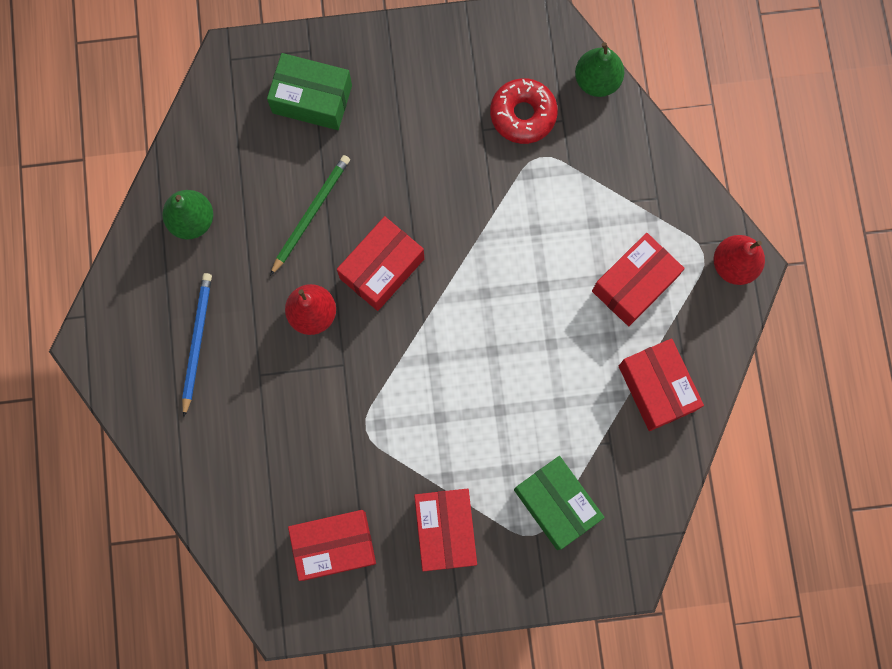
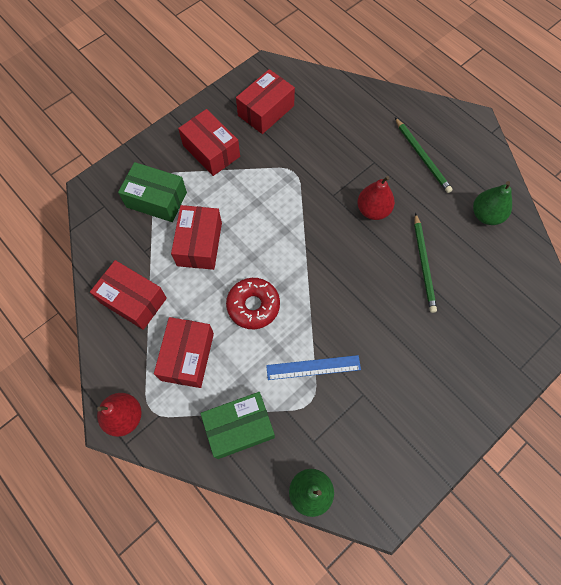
camera: 145 degrees right, 10 degrees down
(197, 342) = (422, 157): blue pencil -> green pencil
(312, 99) = (488, 336): green box -> green box (239, 427)
(382, 269) = (354, 260): red box -> red box (199, 244)
(512, 187) = (313, 367): none -> blue ruler
(523, 115) = (344, 425): red donut -> red donut (253, 306)

